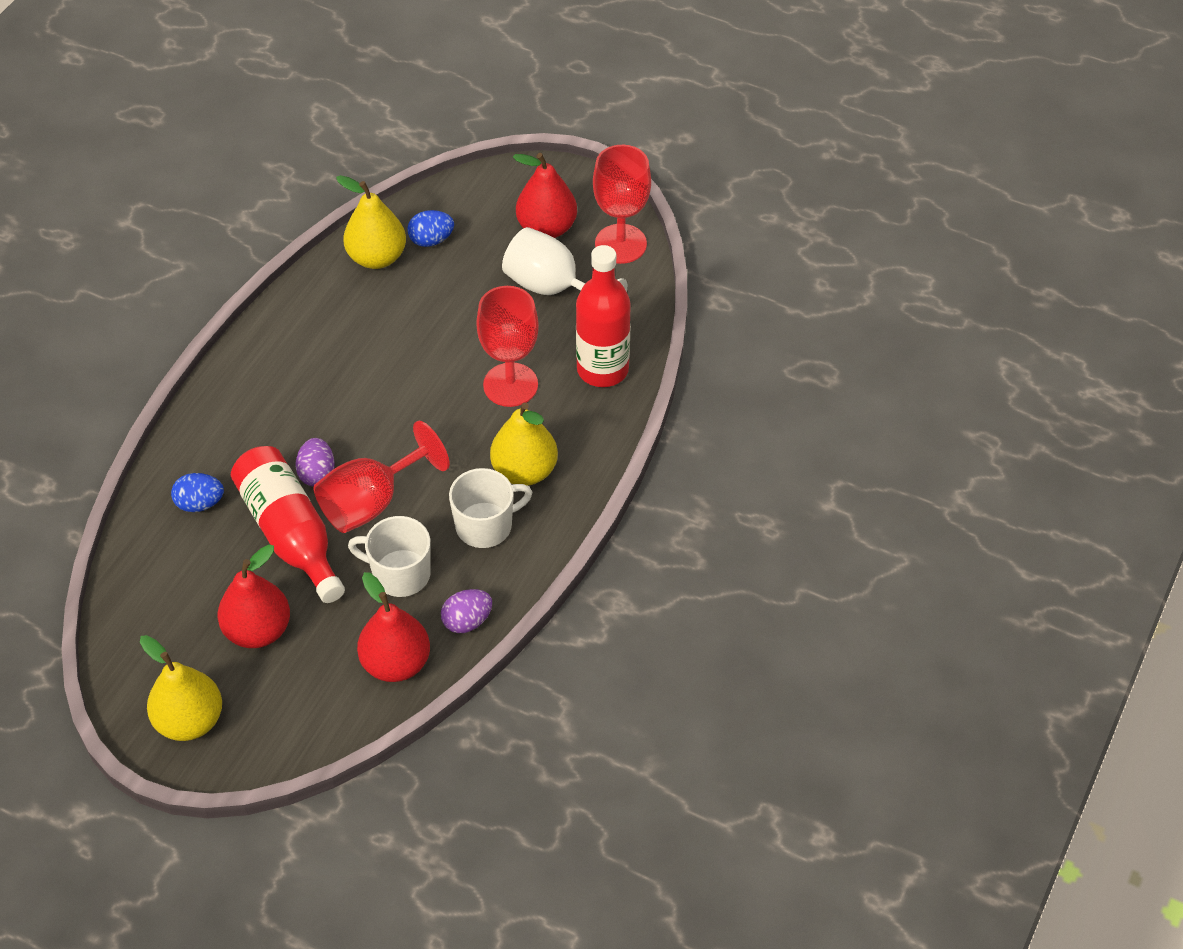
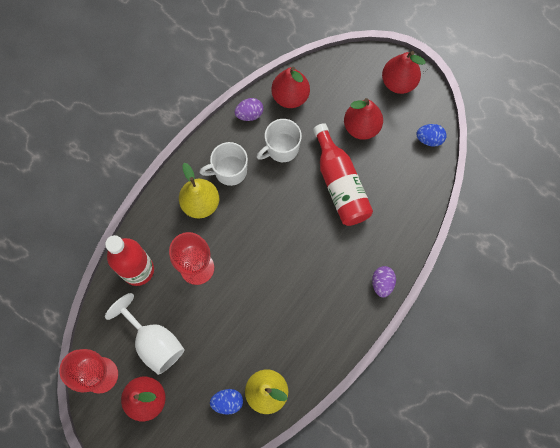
camera: 170 degrees left, 20 degrees up
(189, 720) = (398, 82): yellow pear -> red pear
(200, 503) = (391, 213): blue egg -> blue egg (429, 139)
(317, 473) = (321, 222): purple egg -> purple egg (382, 283)
(371, 502) = (292, 197): red goblet -> none
(400, 574) = (281, 148): white mug -> white mug turned 120 degrees clockwise

